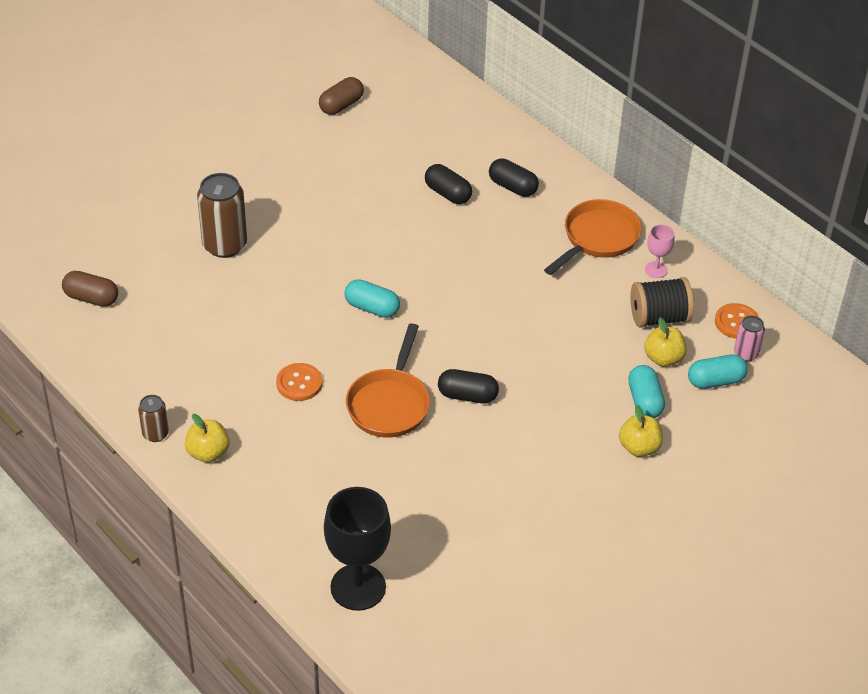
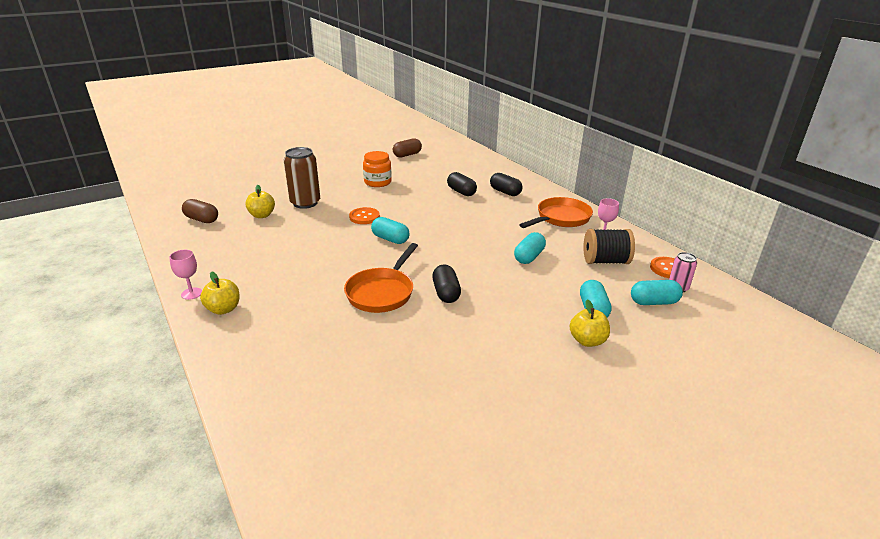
camera: 10 degrees right, 15 degrees down
(155, 434) = (191, 293): brown can -> pink goblet
(299, 383) = (318, 274): orange button -> orange button (364, 217)
(315, 183) = (377, 182): none -> orange jar
(358, 587) = (297, 426): black goblet -> none
(467, 396) = (446, 293): black capsule -> black capsule turned 60 degrees clockwise
(561, 321) = (529, 257): none -> turquoise capsule
(663, 358) = (609, 284): yellow apple -> yellow apple (262, 215)

